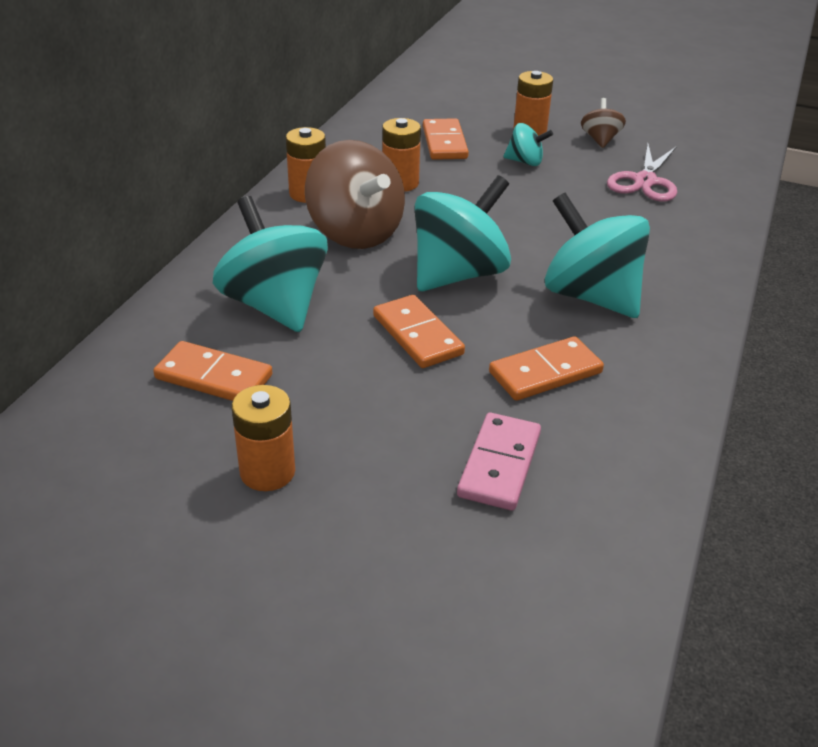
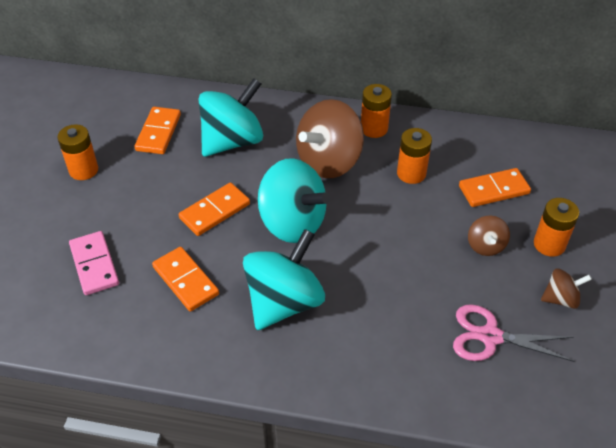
camera: 80 degrees right, 10 degrees up
(499, 464) = (94, 265): pink domino -> pink domino turned 60 degrees clockwise
(525, 162) = (485, 246): turquoise spinning top -> brown spinning top

